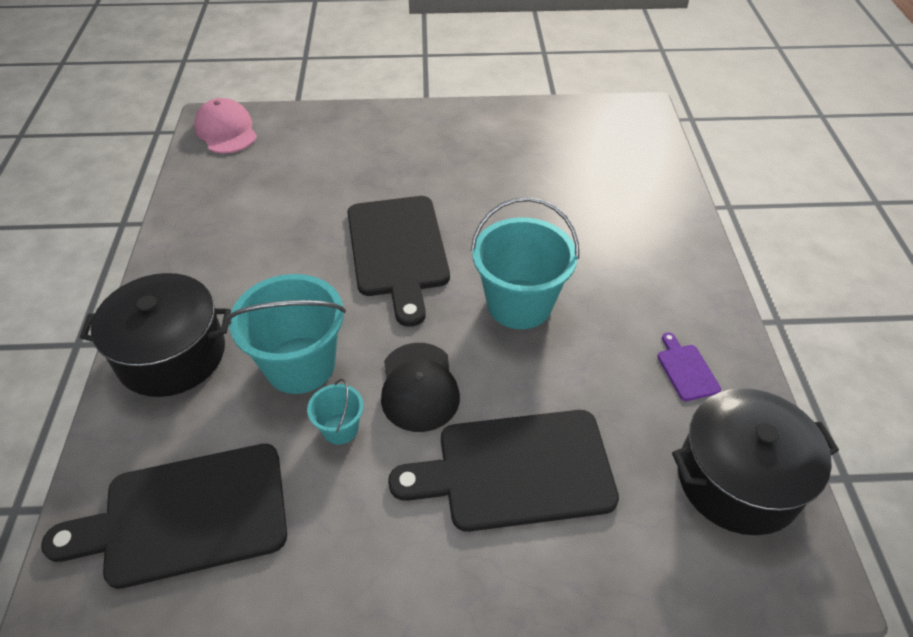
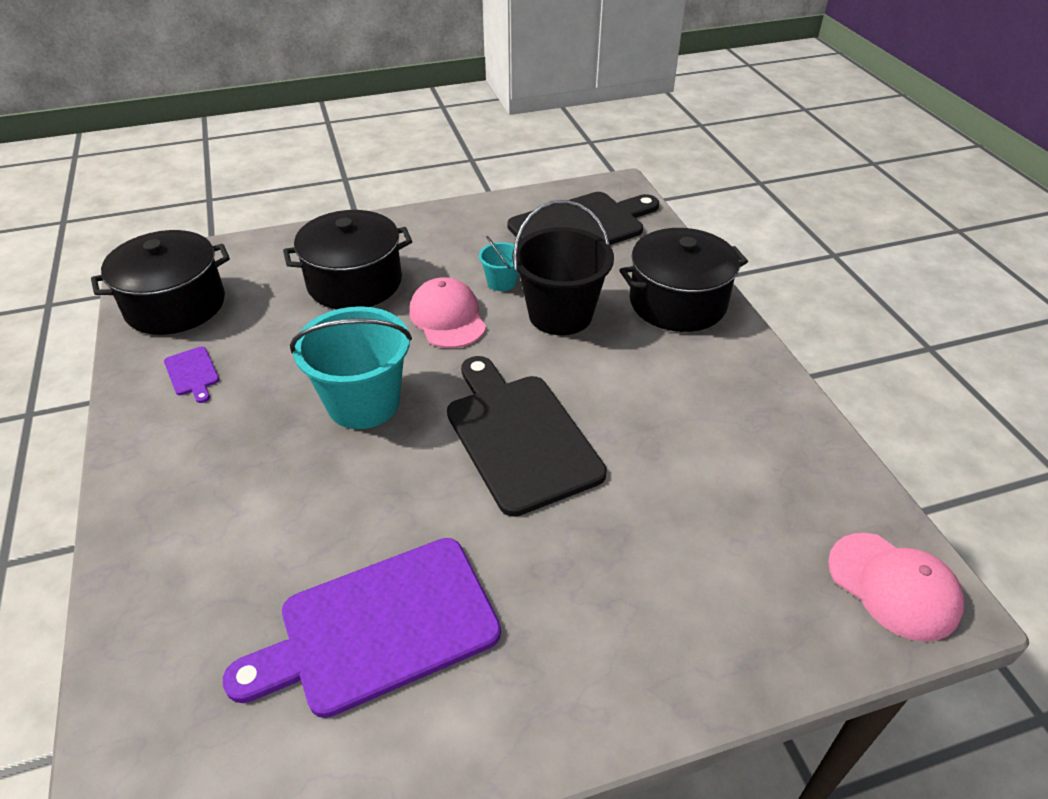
camera: 165 degrees right, 5 degrees down
(300, 365) = (560, 314): turquoise bucket -> black bucket
(419, 387) = (447, 317): black cap -> pink cap
(516, 470) = (354, 282): black cutting board -> black pot
(522, 163) = (379, 627): none -> purple cutting board

